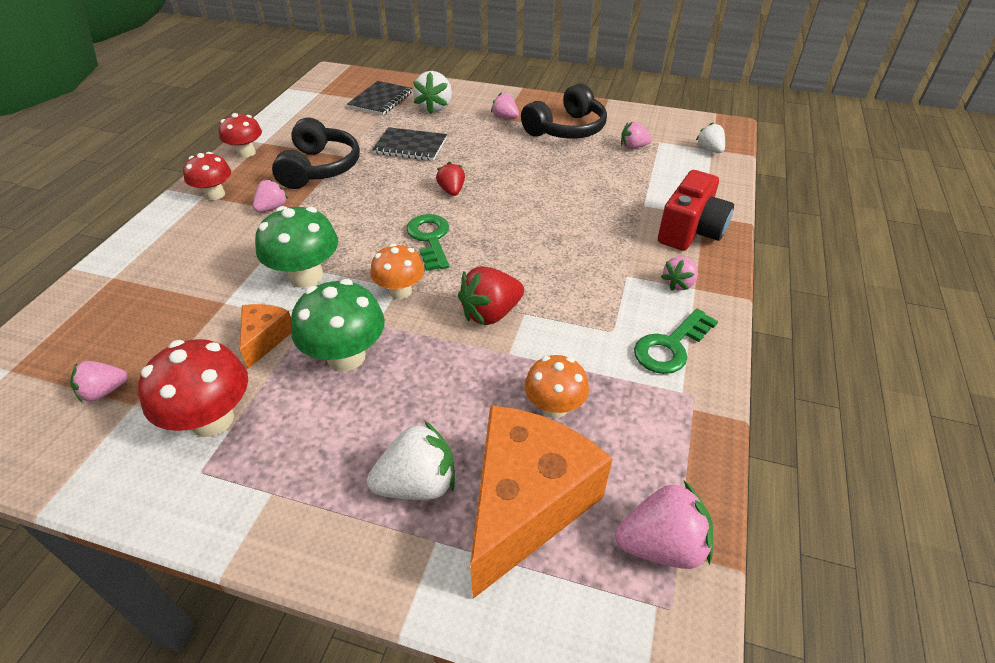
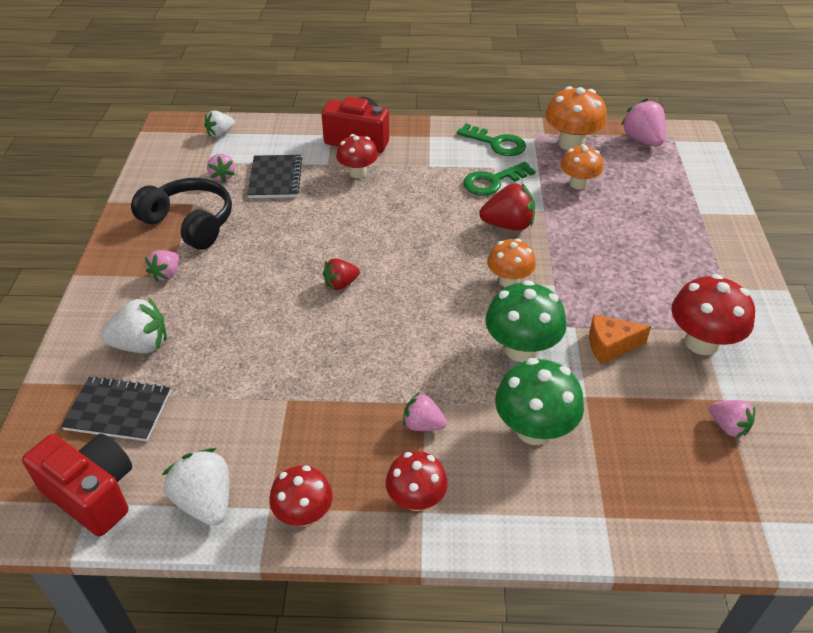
camera: 105 degrees left, 0 degrees up
(319, 168) = (324, 412): black headphones -> none
(324, 93) = (92, 494): none -> red camera
(346, 357) = (598, 290): green mushroom -> green mushroom (534, 430)
(410, 146) = (252, 341): black notebook -> black notebook (275, 178)
(417, 484) = (673, 227): white strawberry -> white strawberry (205, 502)
(430, 239) = (428, 280): green key -> green key (493, 181)
(491, 313) = (508, 225): red strawberry -> red strawberry turned 45 degrees counterclockwise
(526, 505) = (654, 185): orange cheese -> none
(623, 222) = (358, 173): none -> red mushroom
(661, 433) = (571, 143): none -> orange mushroom
(678, 284) = (428, 142): pink strawberry -> none

